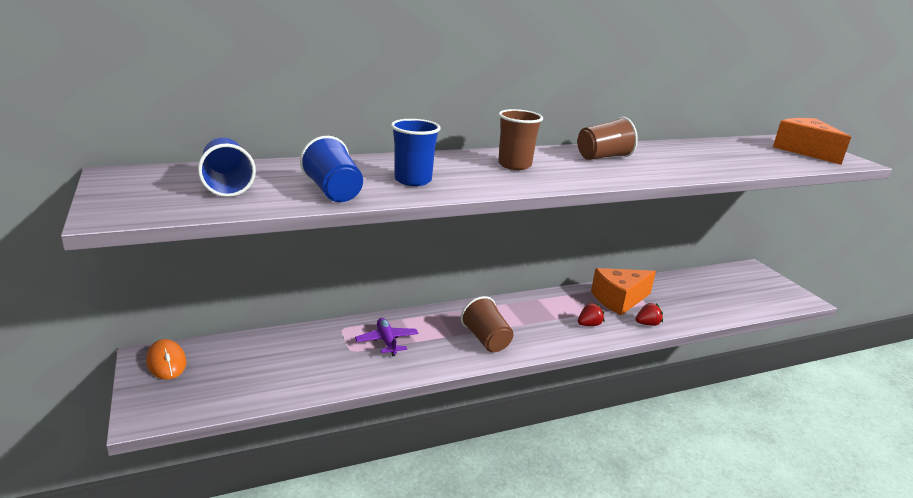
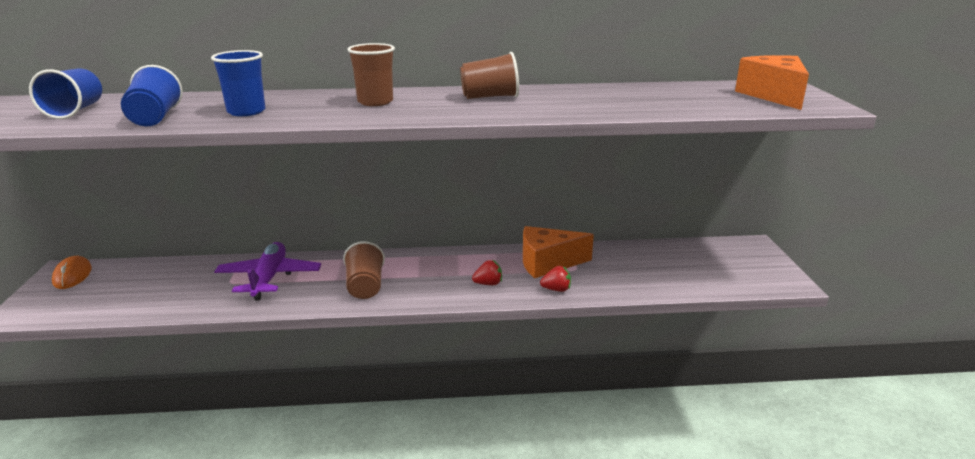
camera: 20 degrees right, 0 degrees up
(387, 341) = (269, 278): purple plane -> purple plane, size x1.65

